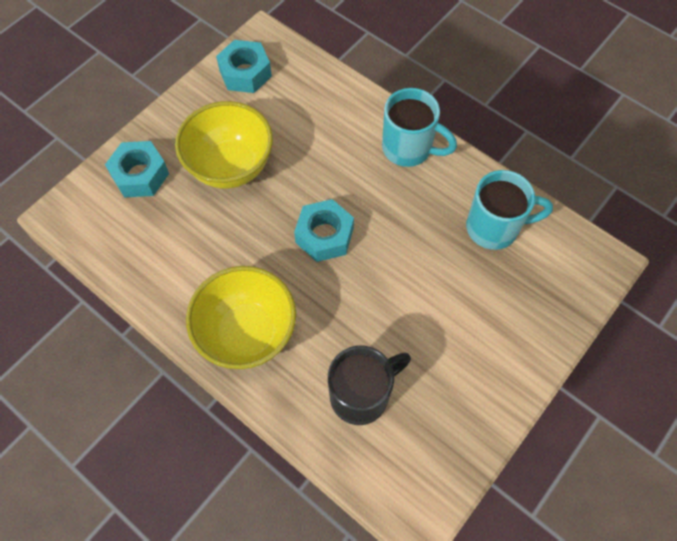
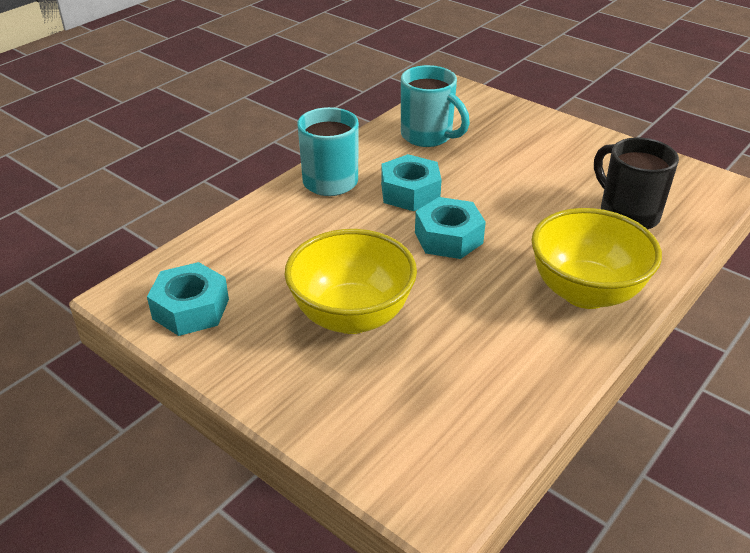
camera: 90 degrees left, 25 degrees down
(140, 175) = (363, 410): turquoise nut -> turquoise nut (410, 192)
(494, 228) = (428, 136): turquoise mug -> turquoise mug turned 135 degrees clockwise

